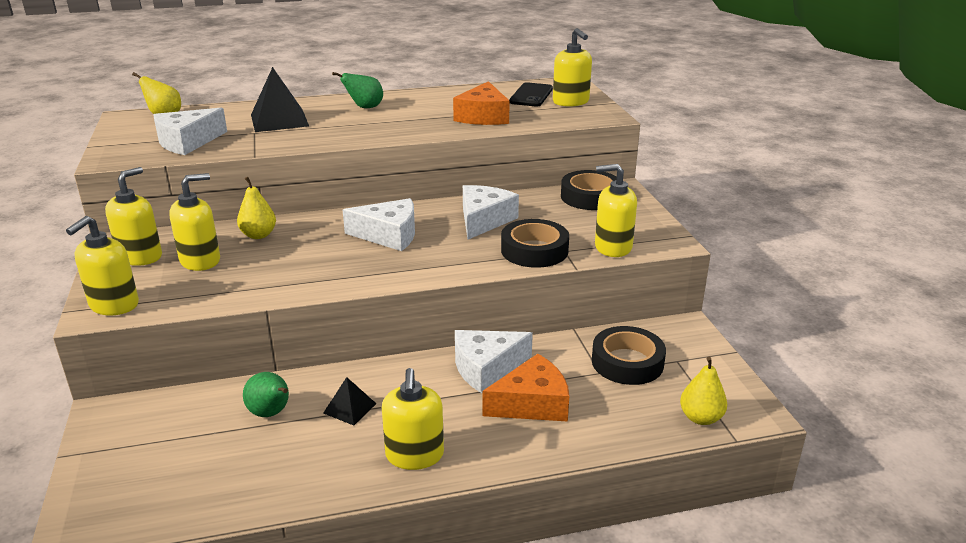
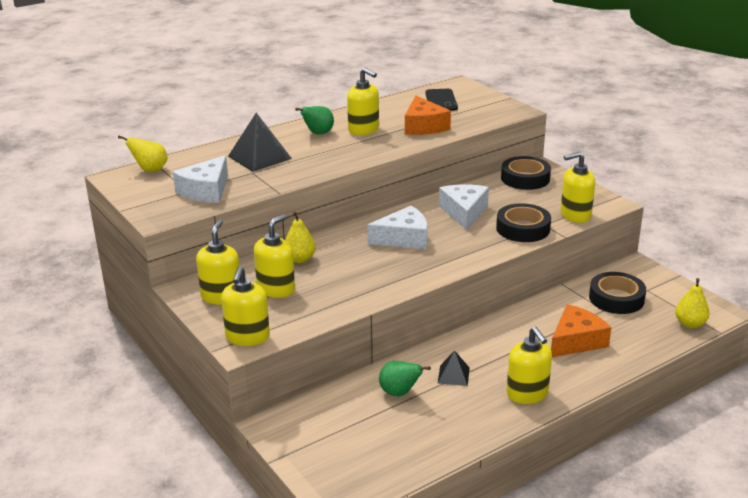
camera: 20 degrees left, 0 degrees up
(486, 368) = (524, 325): white cheese -> none
(571, 102) = (478, 102): yellow soap dispenser -> yellow soap dispenser (363, 130)

